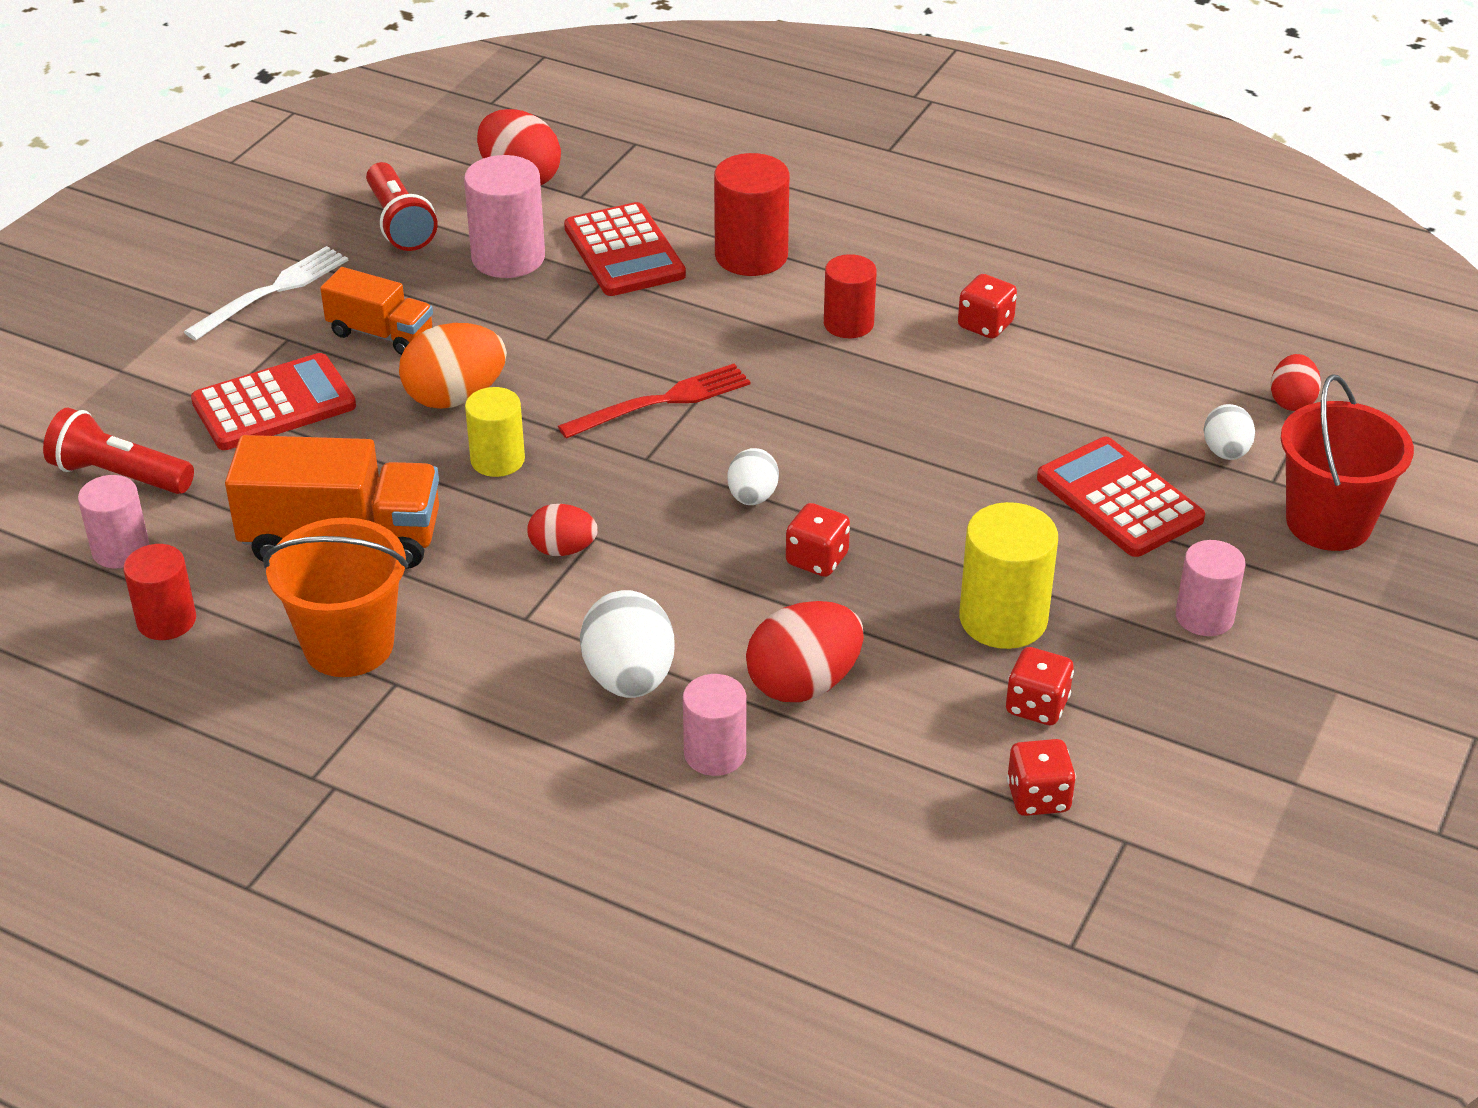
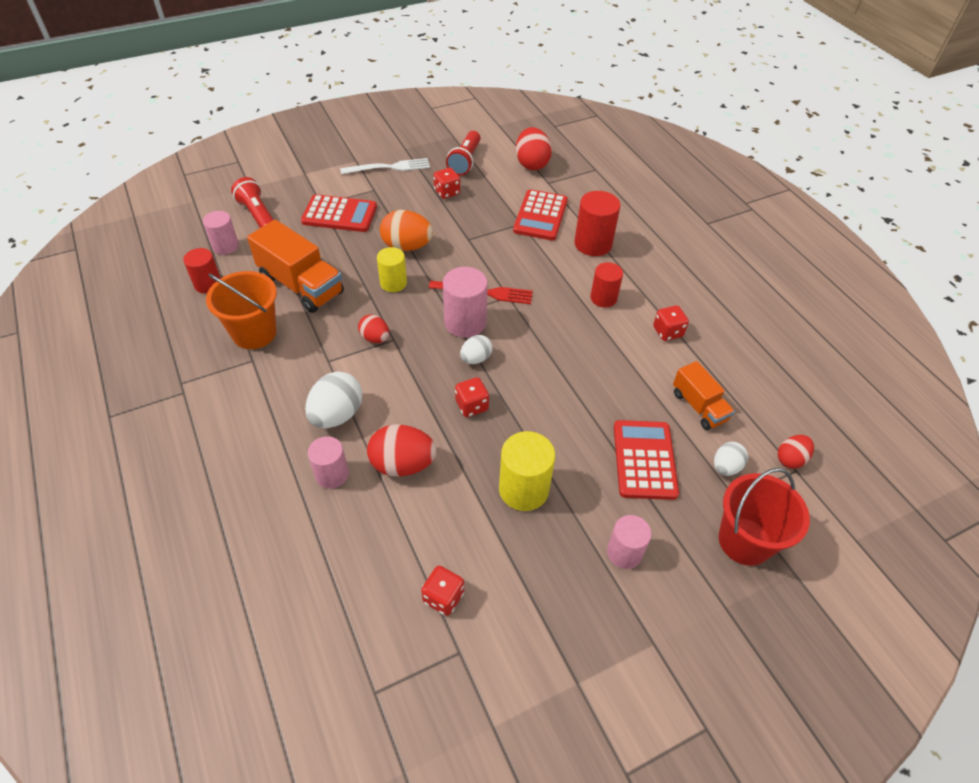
camera: 35 degrees right, 10 degrees up
(381, 334) = (408, 205): orange truck -> orange truck (698, 406)
(508, 258) = (491, 196): pink cylinder -> pink cylinder (465, 322)
(1037, 706) = (492, 546): red dice -> red dice (447, 192)

